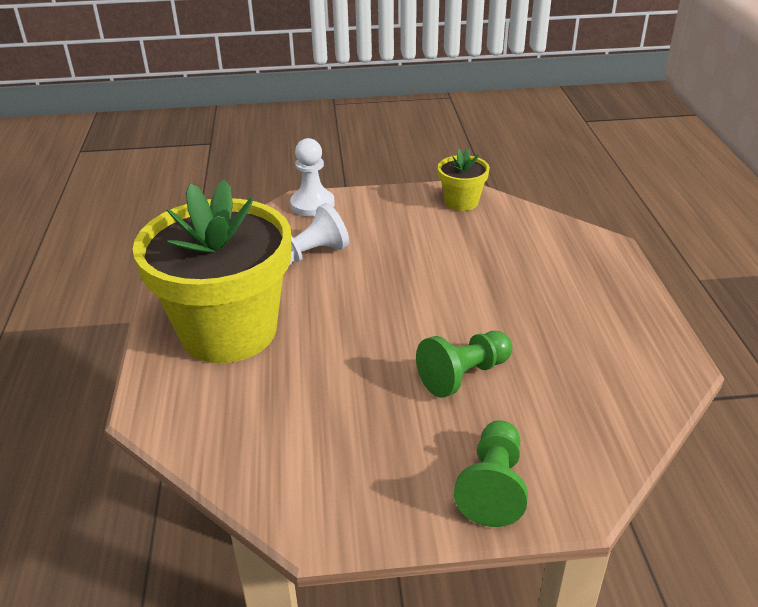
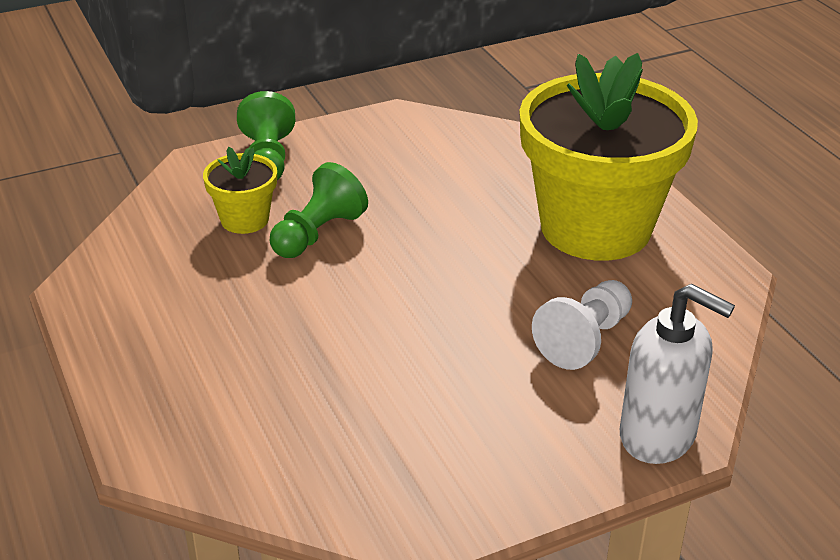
camera: 160 degrees right, 0 degrees up
(312, 204) = (658, 436): white pawn -> white soap dispenser
(461, 202) = (410, 502): yellow flower pot -> yellow flower pot (244, 219)

